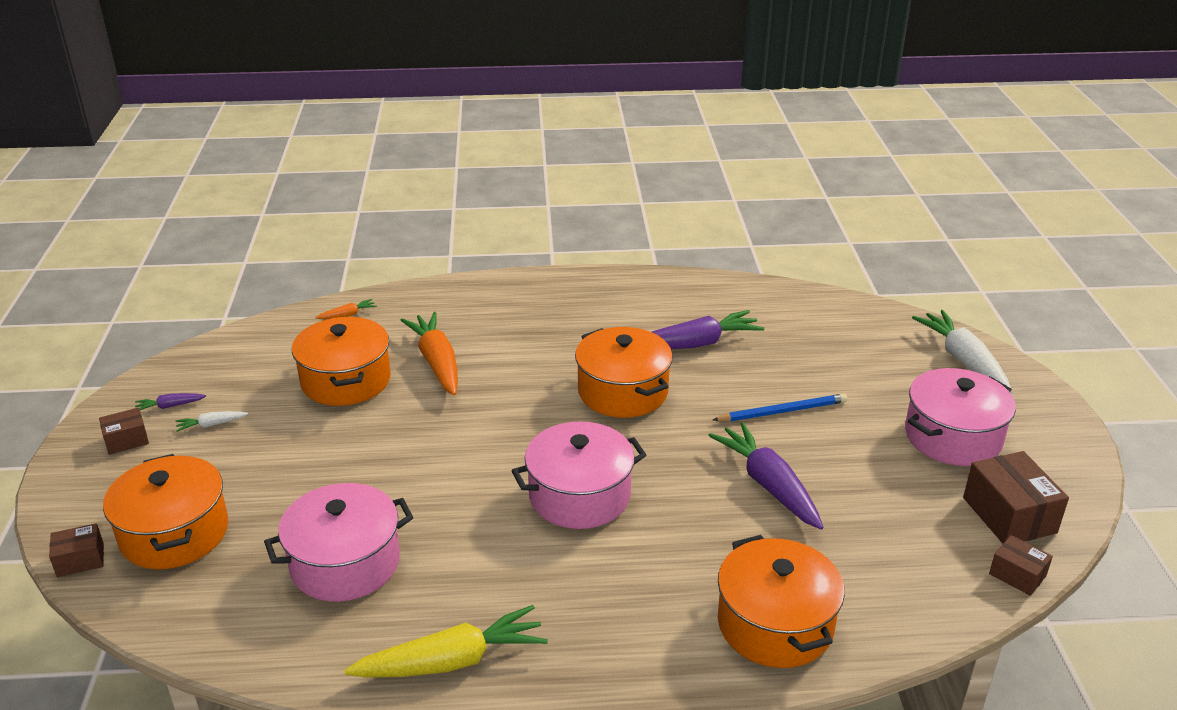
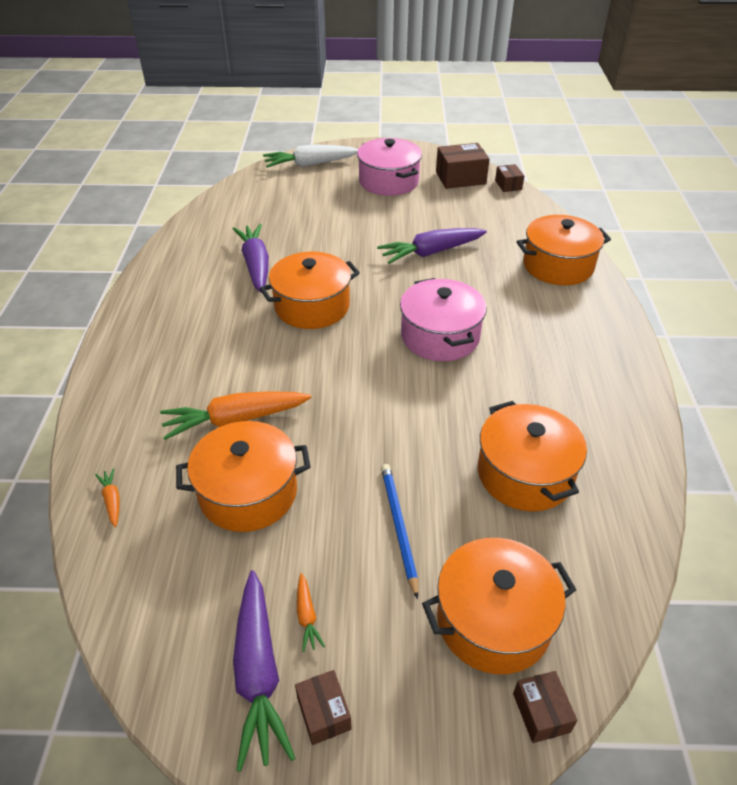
camera: 85 degrees left, 10 degrees up
(170, 406) = (258, 672): purple carrot -> purple carrot, size x2.24
(211, 425) = (307, 616): white carrot -> orange carrot
(345, 563) = (525, 474): pink pot -> orange pot
(451, 661) = (618, 406): yellow carrot -> none
(782, 411) = (352, 237): blue pencil -> blue pencil (398, 526)
(1017, 575) = (508, 185): brown box -> brown box turned 60 degrees counterclockwise

